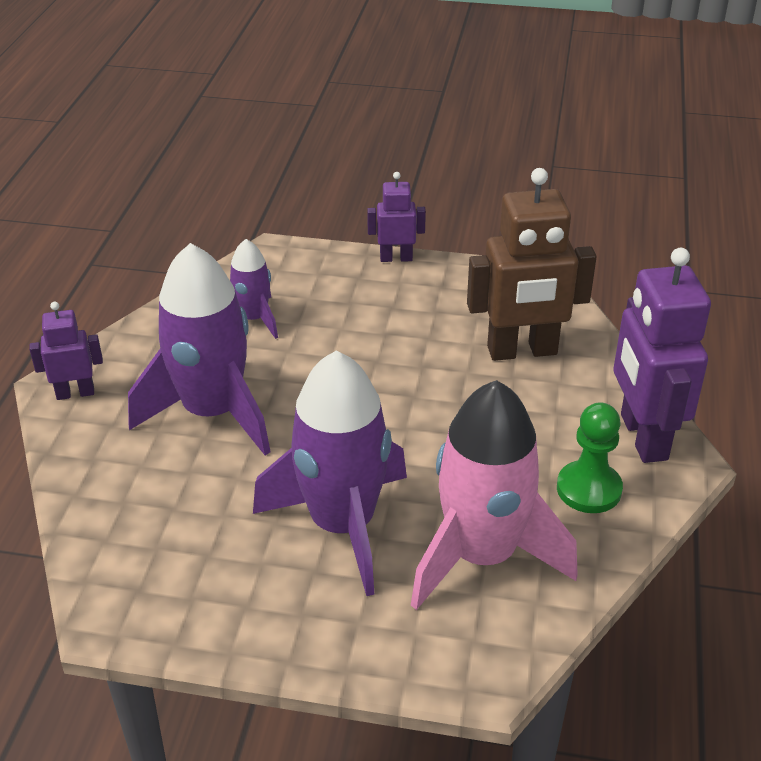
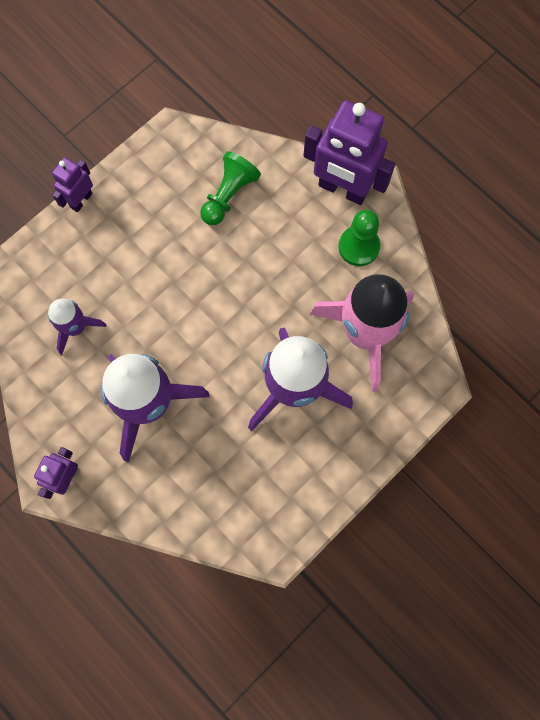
camera: 55 degrees left, 35 degrees up
(522, 351) = (229, 195): brown robot -> green pawn

